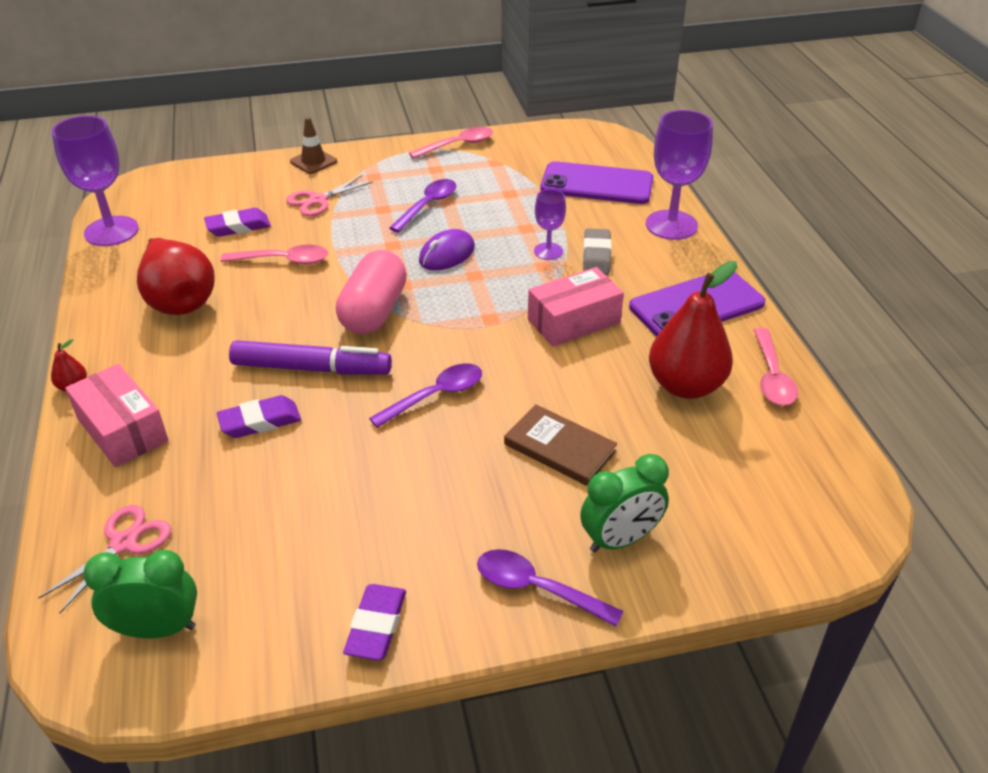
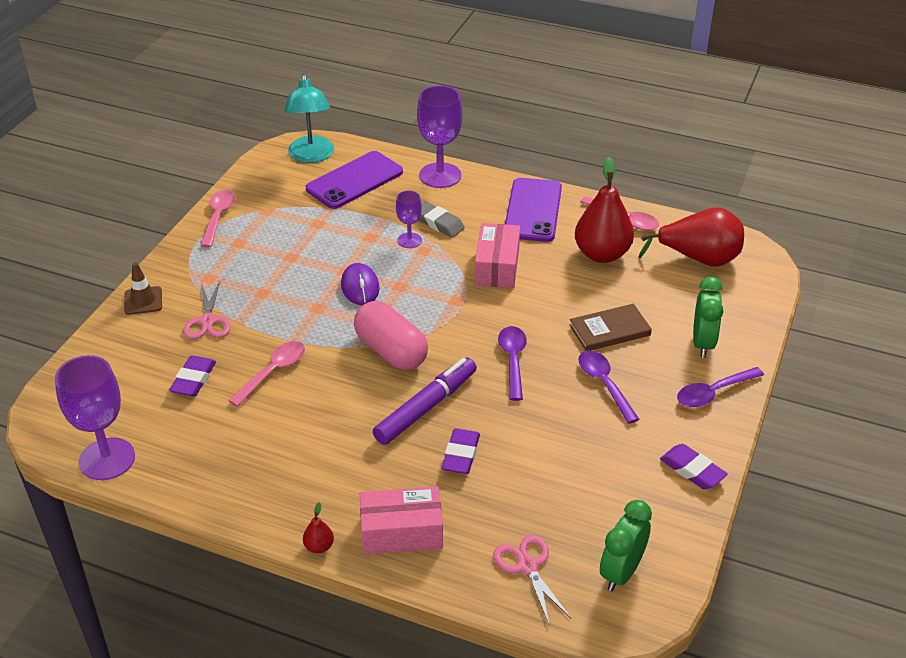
camera: 55 degrees left, 0 degrees up
(179, 300) = (264, 449): red pear -> red pear (699, 259)
(427, 205) = (285, 269): purple spoon -> purple spoon (604, 384)
(600, 148) = (311, 156): none -> turquoise lamp

